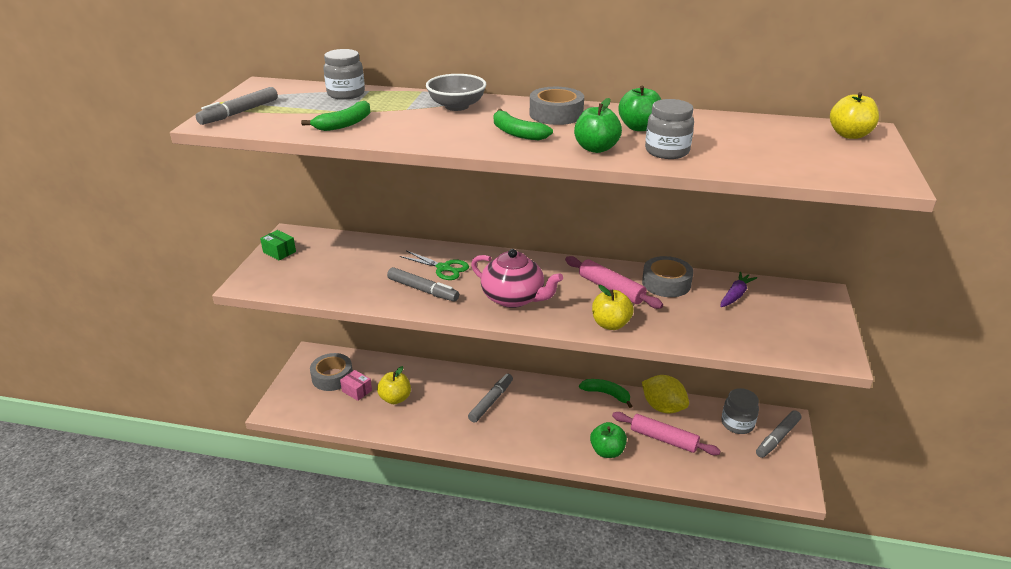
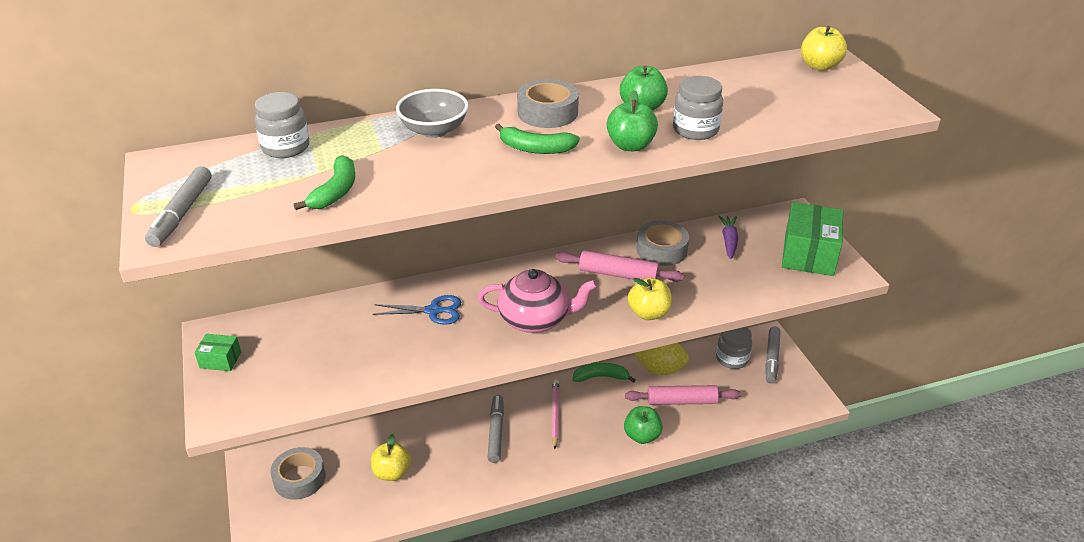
camera: 30 degrees left, 5 degrees up
(357, 391) = (341, 482): pink box -> none
(423, 290) = (434, 345): grey marker -> none
(443, 268) = (433, 311): green scissors -> blue scissors
(547, 407) = (555, 414): none -> pink pencil
(807, 328) = (809, 254): none -> green box

